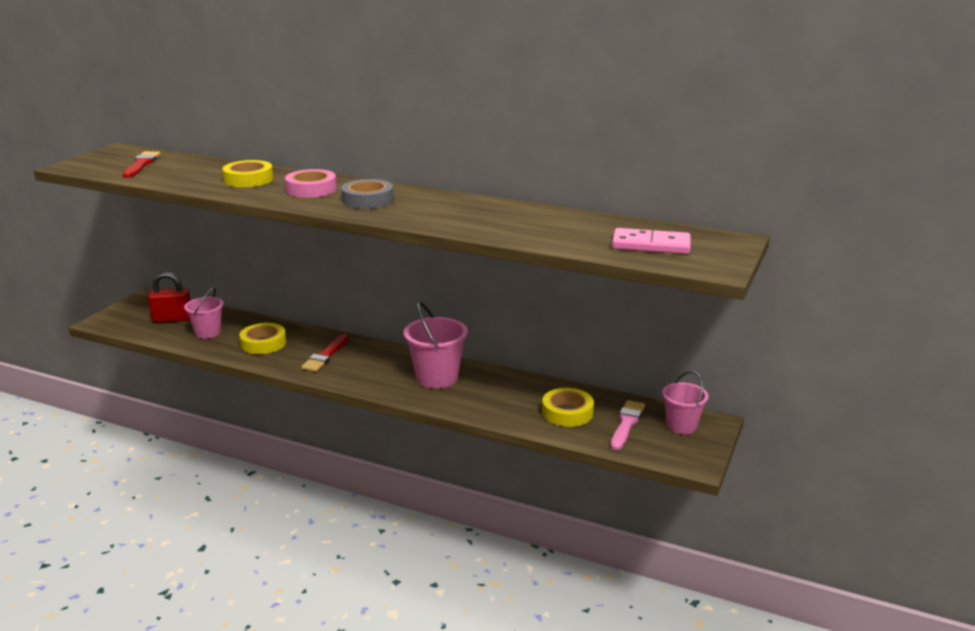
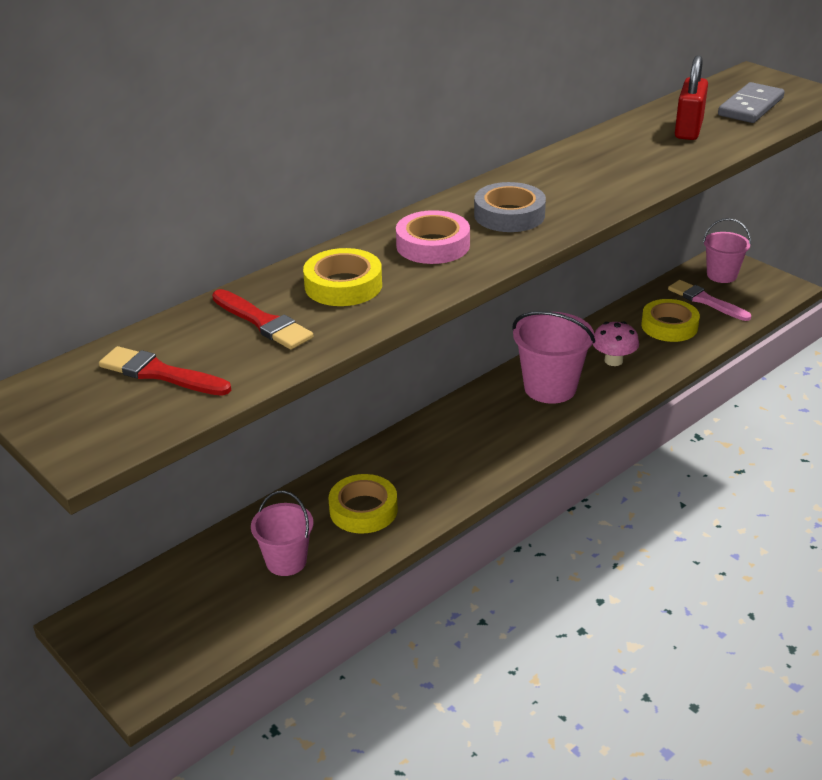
camera: 65 degrees left, 10 degrees up
(172, 319) = (203, 596): red padlock -> red padlock (688, 130)
(325, 355) = (439, 460): red brush -> red brush (263, 322)
(493, 396) = (613, 360): none -> pink mushroom
(651, 245) = (750, 107): pink domino -> grey domino

